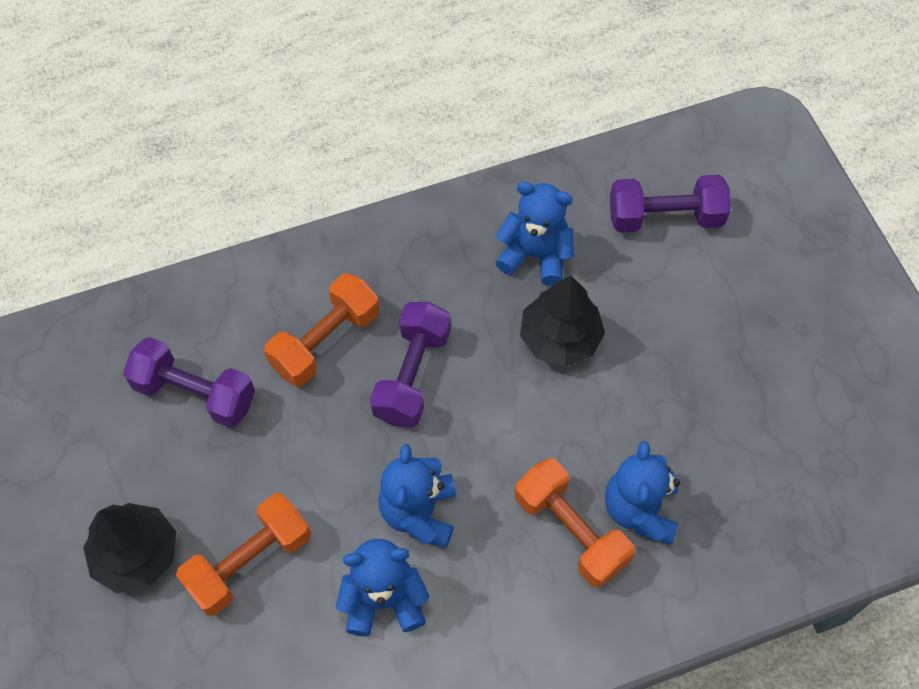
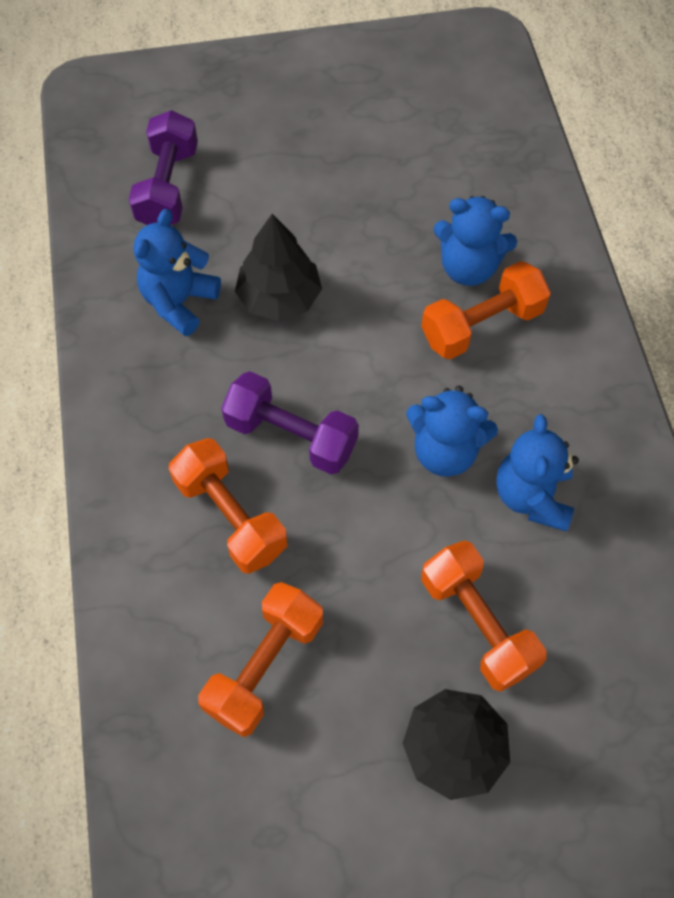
camera: 80 degrees left, 0 degrees up
(195, 393) = (265, 666): purple dumbbell -> orange dumbbell

